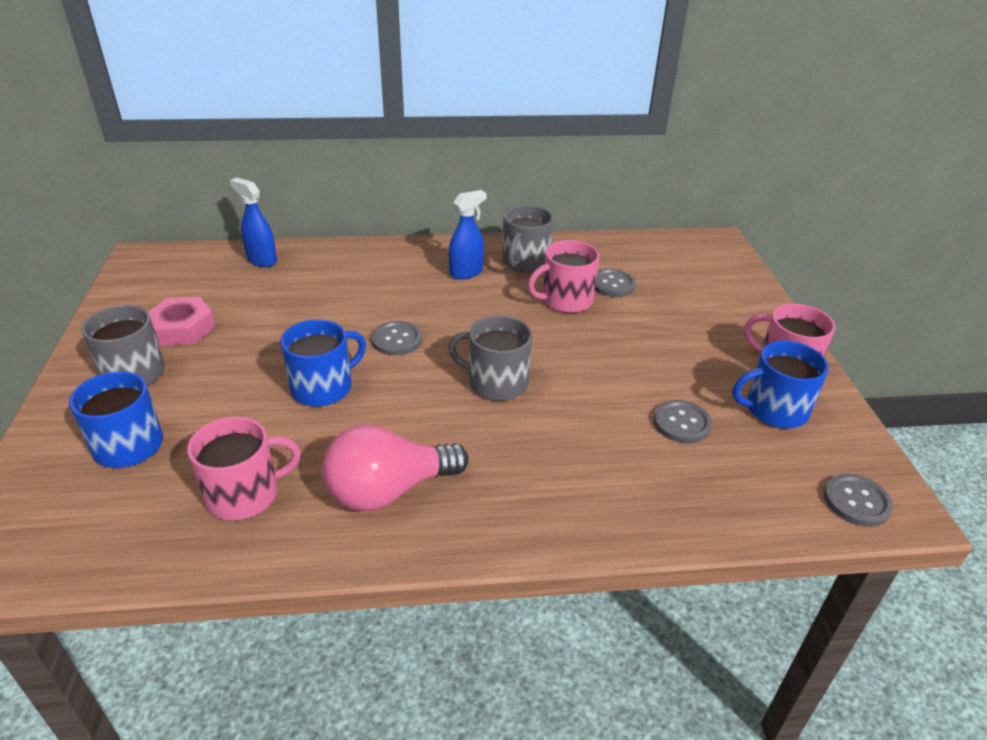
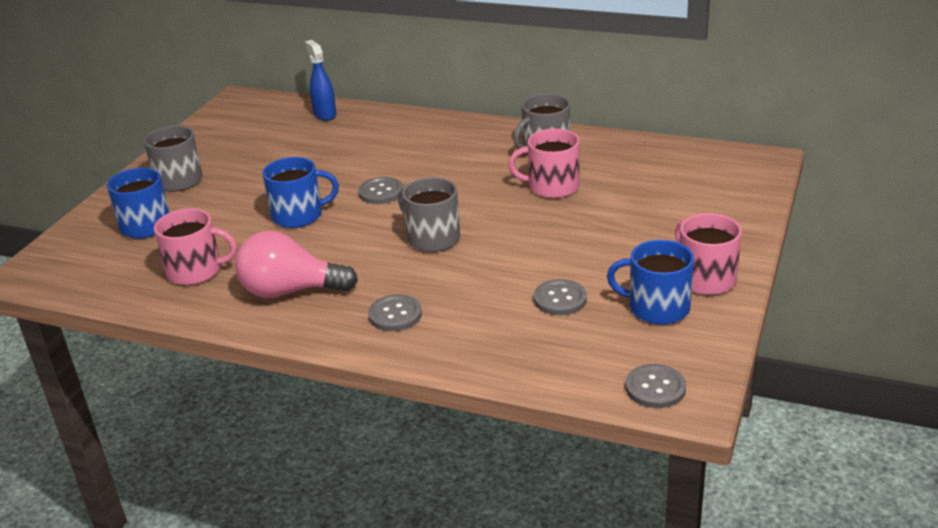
camera: 30 degrees right, 5 degrees down
(182, 328) = (231, 156): pink nut -> none
(466, 272) = (484, 150): blue spray bottle -> none
(612, 284) = (610, 181): grey button -> grey button (395, 315)

